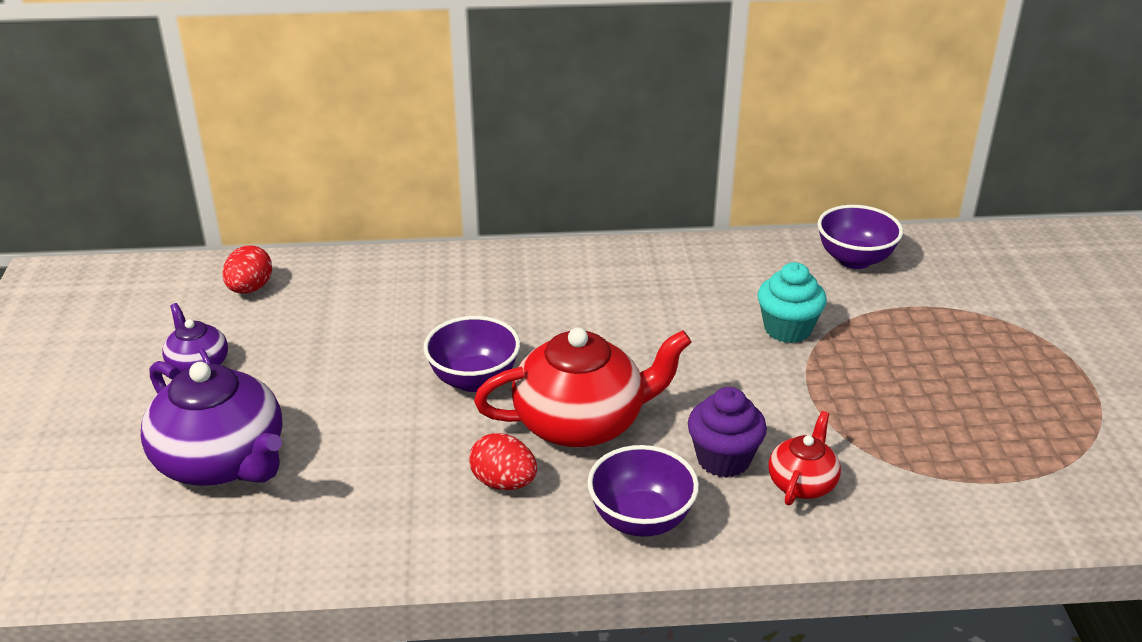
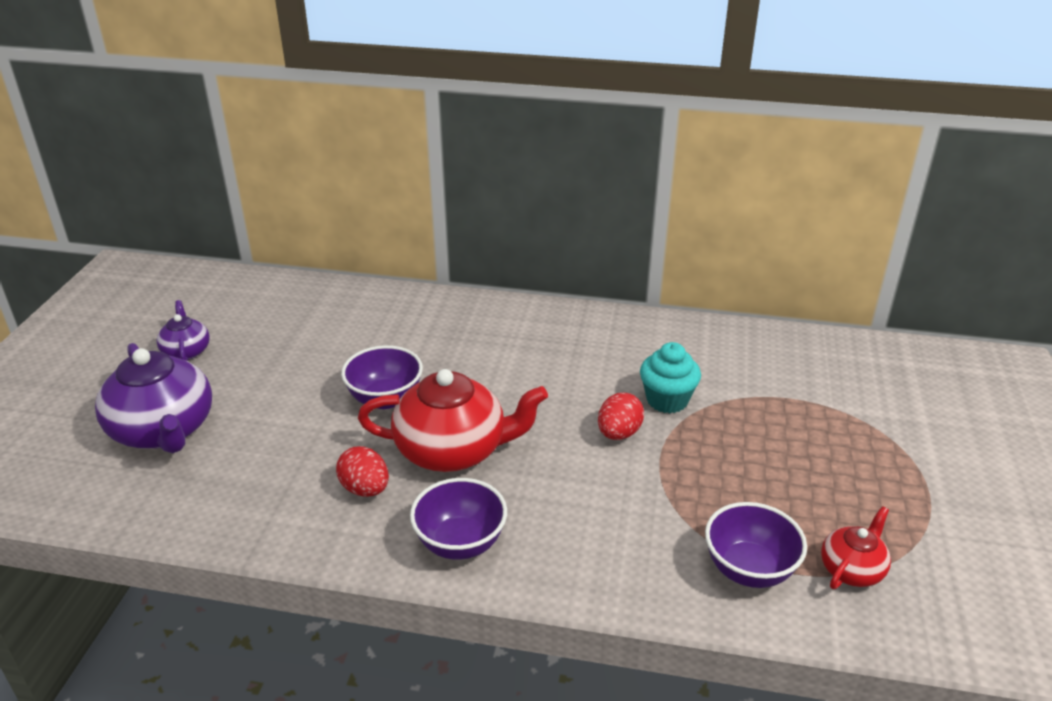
camera: 15 degrees right, 0 degrees up
(250, 289) = (254, 298): red egg -> red egg (619, 433)
(723, 459) = (556, 504): purple cupcake -> none
(802, 483) = (614, 538): red teapot -> red teapot (852, 569)
(854, 260) = (756, 349): purple bowl -> purple bowl (749, 569)

